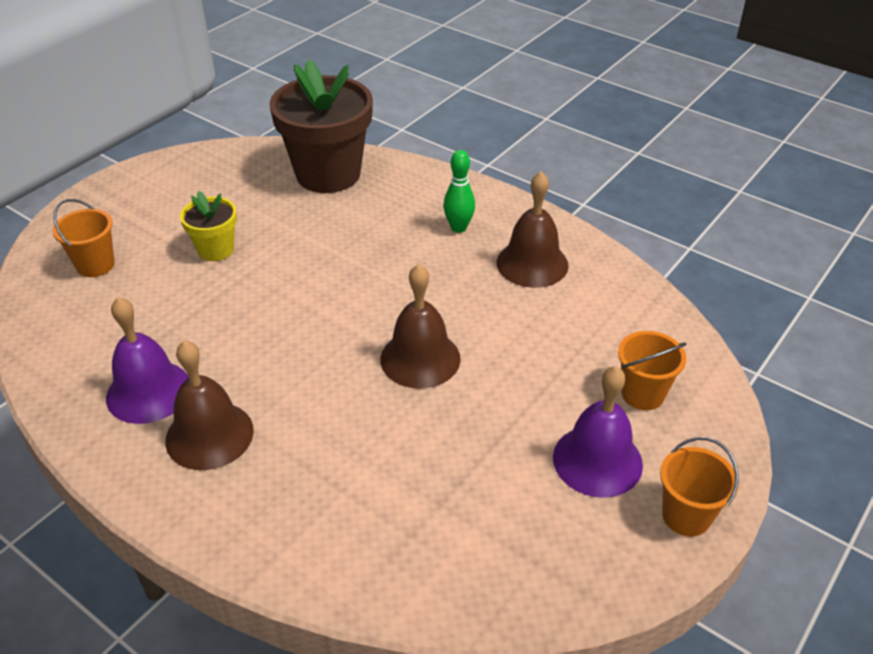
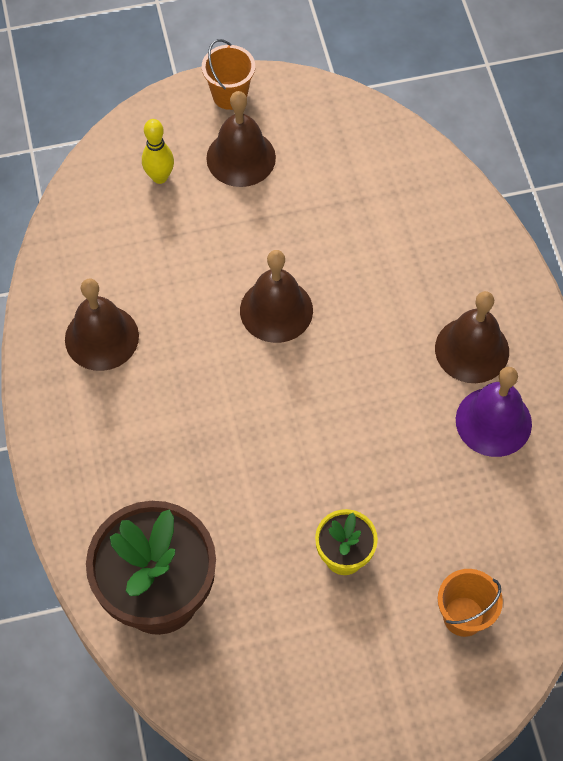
camera: 140 degrees left, 20 degrees up
(458, 228) = (115, 423): green bowling pin -> none
(597, 460) = (241, 157): purple bell -> brown bell
(642, 394) = (160, 177): orange bucket -> yellow bowling pin

